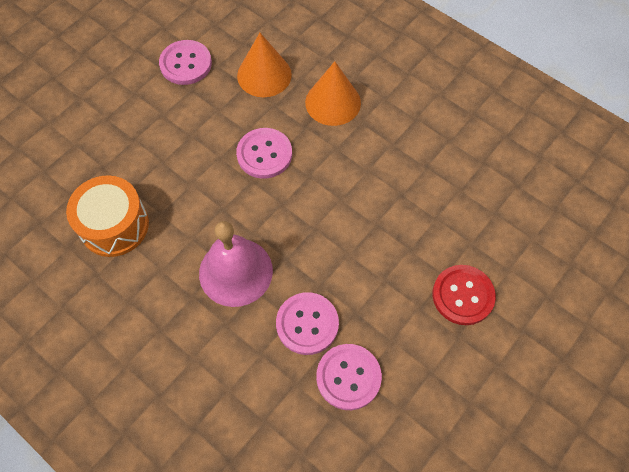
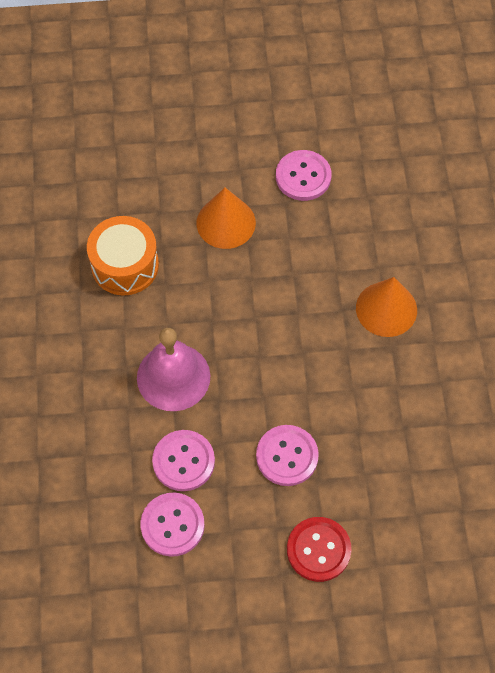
camera: 45 degrees right, 0 degrees up
(264, 75) = (355, 238): orange cone -> orange cone (226, 222)
(264, 154) = (286, 305): pink button -> pink button (287, 456)

